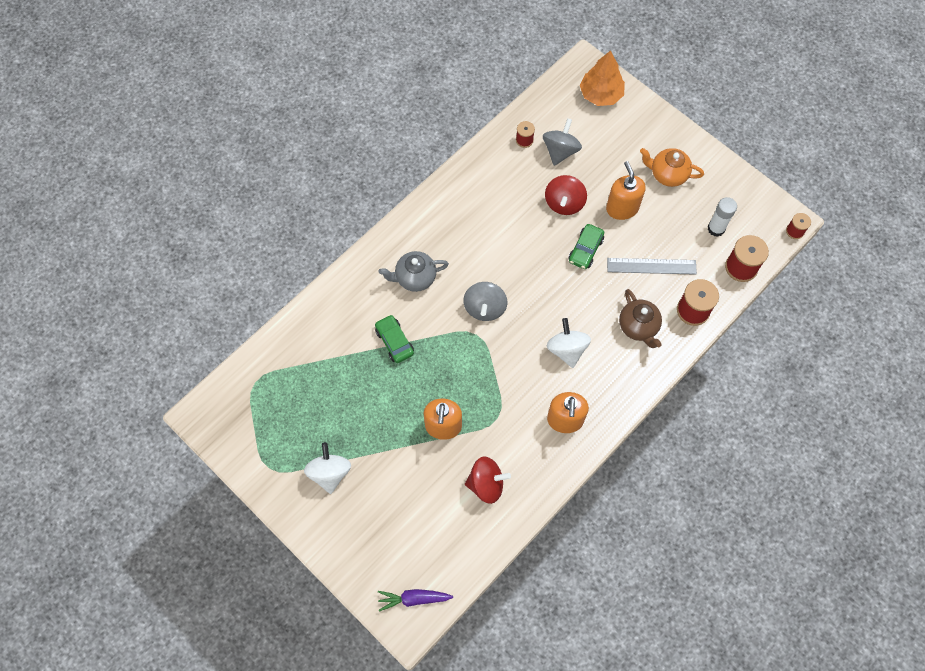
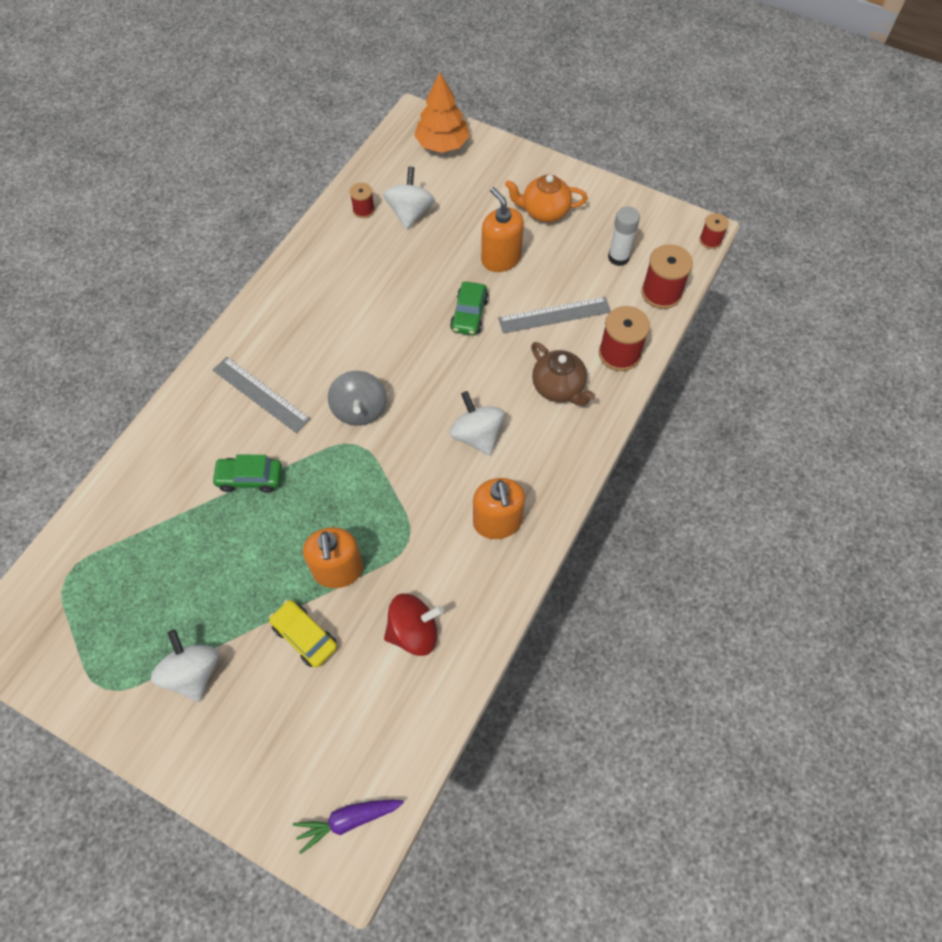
camera: 15 degrees left, 5 degrees down
(394, 342) = (250, 478): green car -> green car turned 45 degrees counterclockwise
(410, 467) = (305, 636): none -> yellow car
(415, 278) = (261, 394): grey teapot -> grey ruler
(560, 151) = (410, 213): grey spinning top -> white spinning top
(564, 203) = (429, 268): red spinning top -> none

